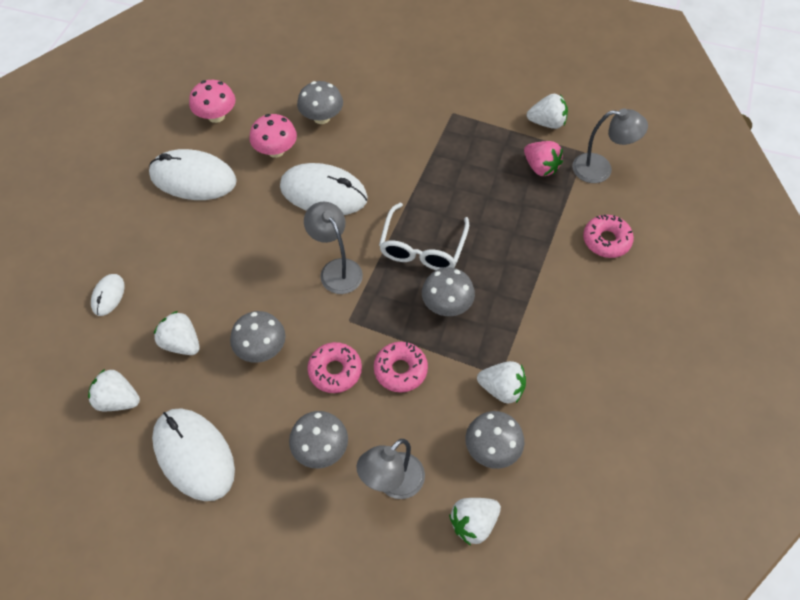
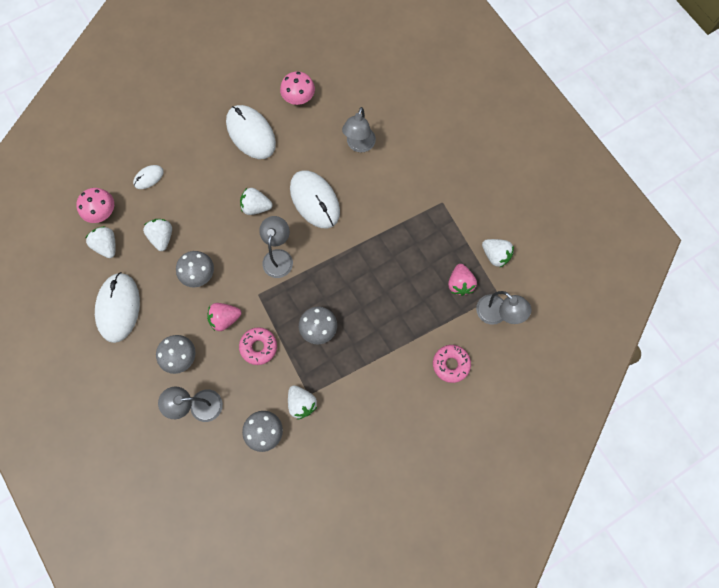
camera: 40 degrees right, 15 degrees up
(276, 150) = (312, 149): pink mushroom -> pink mushroom (102, 212)
(321, 117) = (359, 145): grey mushroom -> grey lamp
(335, 371) = (225, 319): pink donut -> pink strawberry
(422, 247) = (338, 281): white glasses -> none
(473, 523) = (219, 462): white strawberry -> white strawberry (256, 207)

